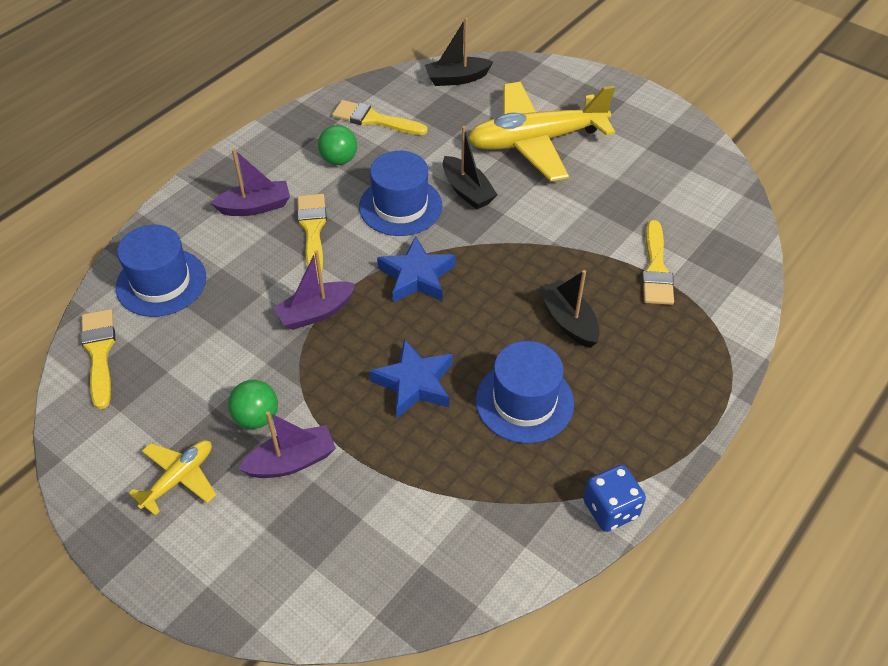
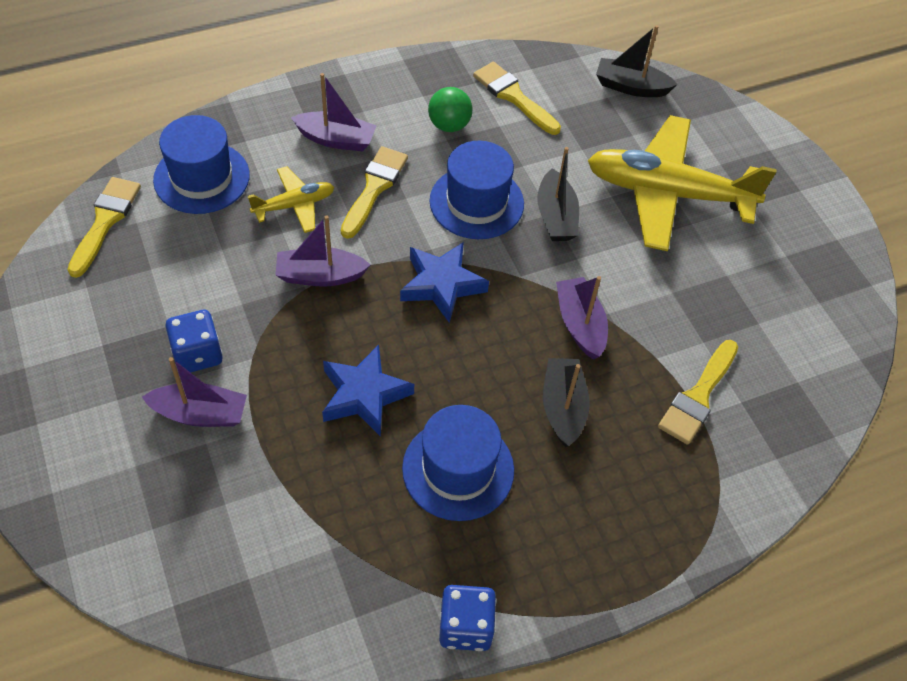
camera: 25 degrees right, 5 degrees up
(179, 479) = (93, 378): yellow plane -> yellow plane (294, 205)
(256, 417) = (198, 354): green ball -> blue dice
(539, 258) = (580, 324): none -> purple boat

